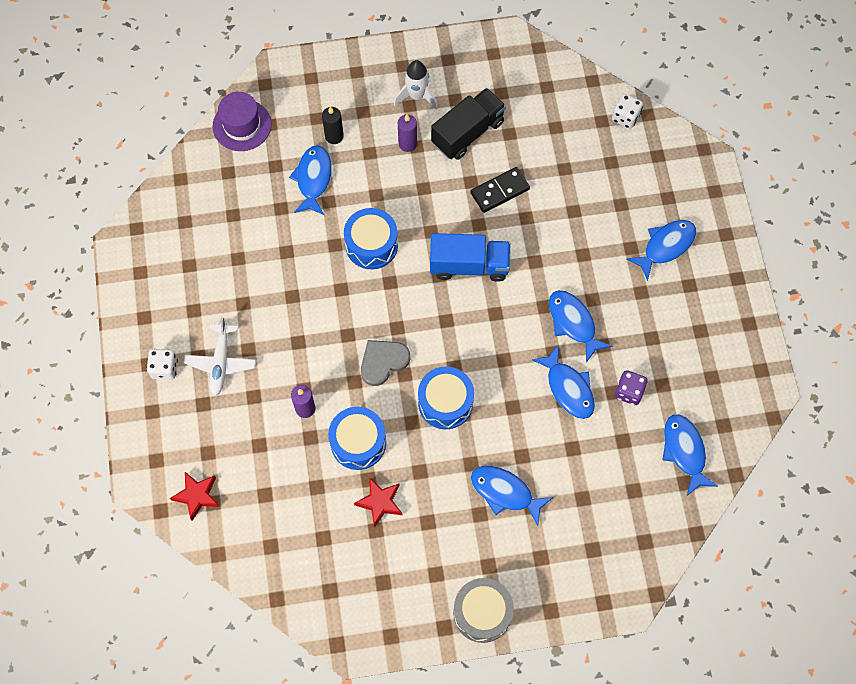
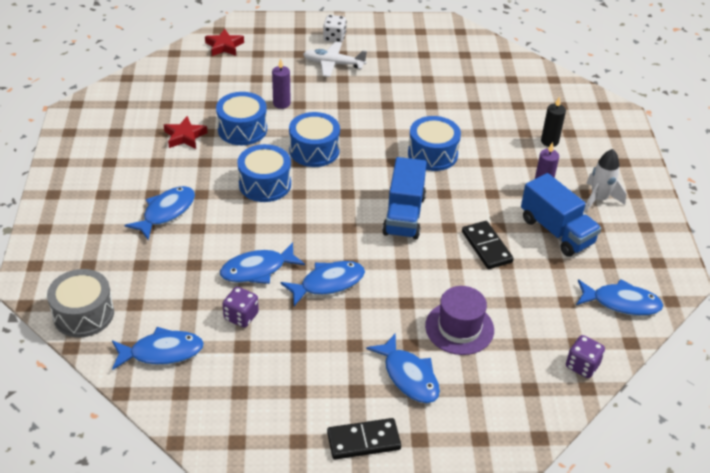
camera: 95 degrees right, 25 degrees down
(242, 125) = (559, 89): purple hat -> purple hat (459, 328)
(313, 179) = (504, 125): blue fish -> blue fish (621, 303)
(383, 362) = (314, 150): grey heart -> blue drum
(468, 133) = (556, 231): black truck -> blue truck
(482, 613) = (63, 185): grey drum -> grey drum (83, 314)
(625, 117) = (582, 366): white dice -> purple dice
(737, 274) = (363, 441): none -> black domino

